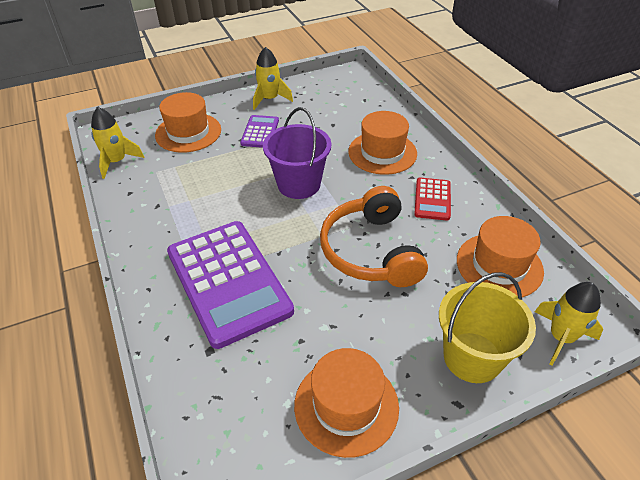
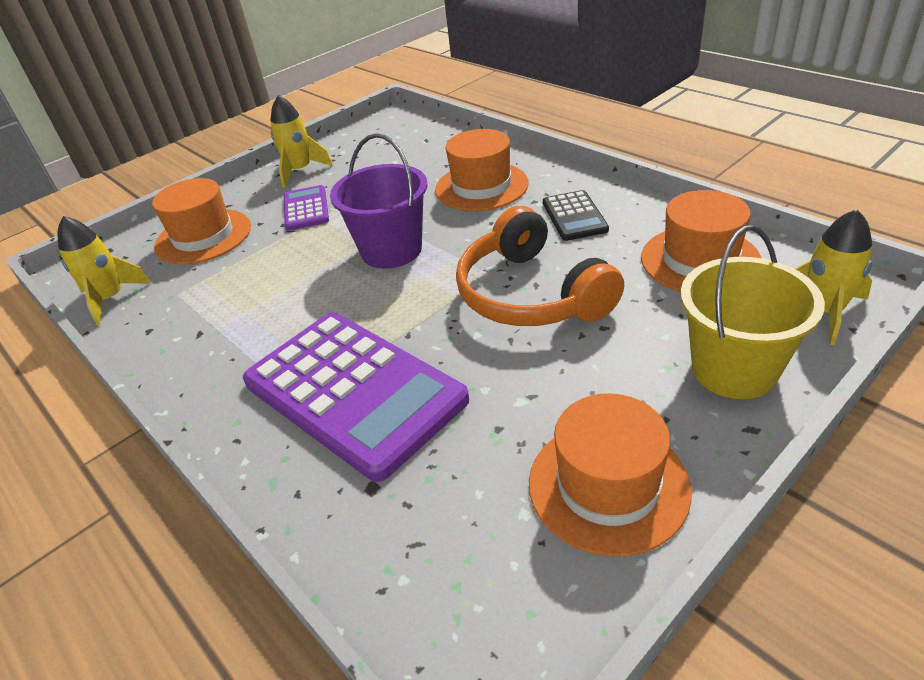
camera: 15 degrees left, 5 degrees down
(432, 199) = (574, 216): red calculator -> black calculator

